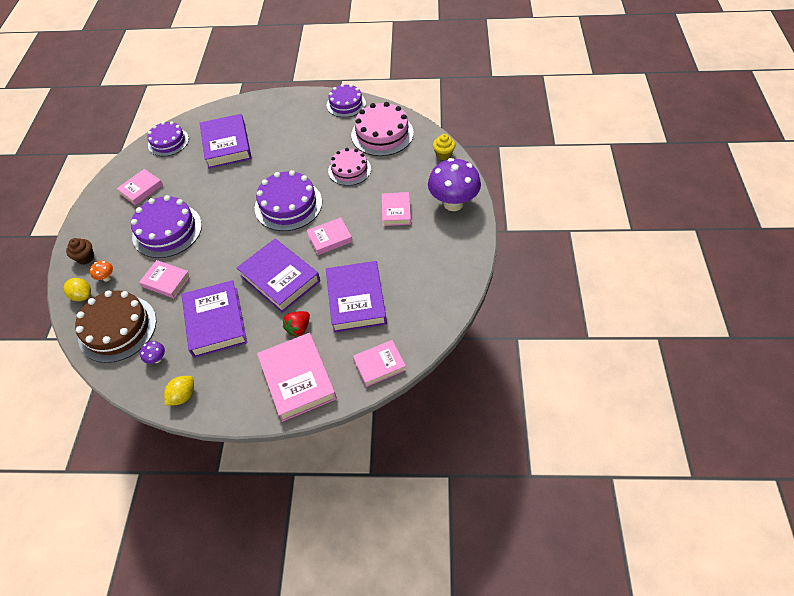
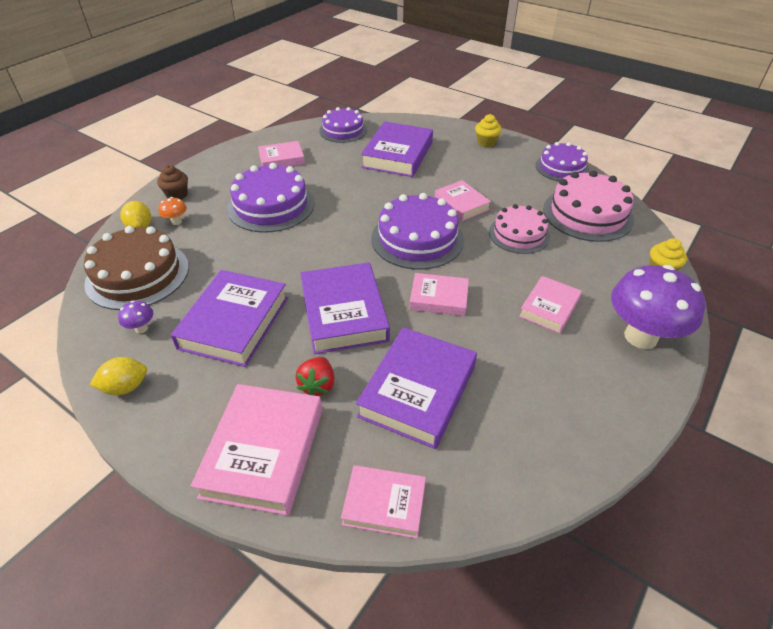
camera: 30 degrees right, 10 degrees down
(166, 281) = (225, 253): pink book -> pink book (461, 204)
(282, 105) = (486, 142): none -> yellow cupcake
(298, 328) = (318, 385): red strawberry -> red strawberry turned 60 degrees counterclockwise

